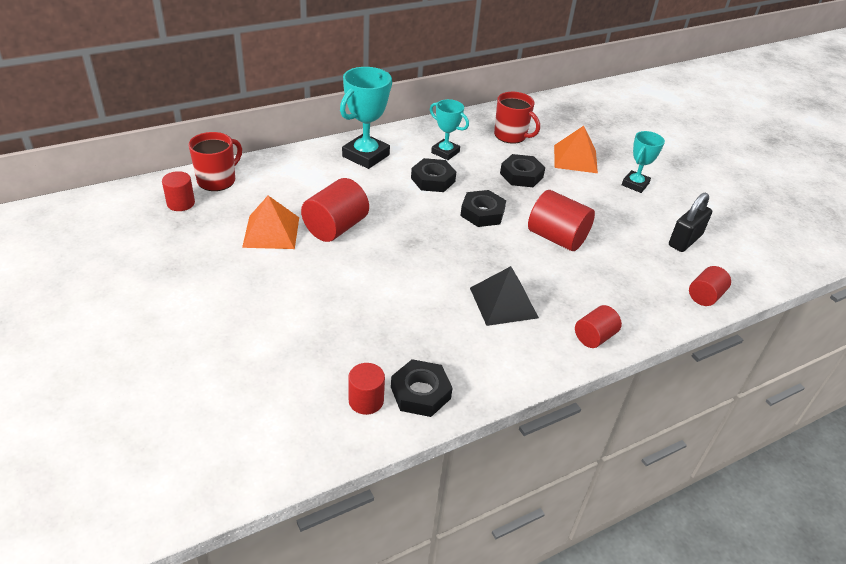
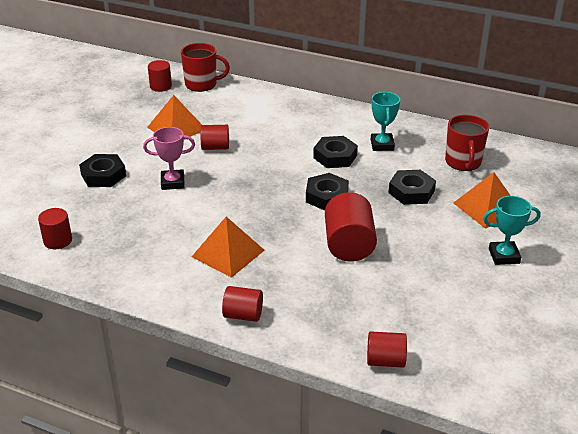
camera: 55 degrees right, 5 degrees down
(335, 227) = (215, 147): red cylinder -> red cylinder, size x0.60
(360, 279) = (173, 182): none -> pink trophy
(366, 156) = (319, 117): turquoise trophy -> none
(420, 392) = (88, 258): black nut -> black nut (103, 175)
(503, 302) = (228, 253): black pyramid -> orange pyramid
(685, 240) = (458, 319): black padlock -> none

